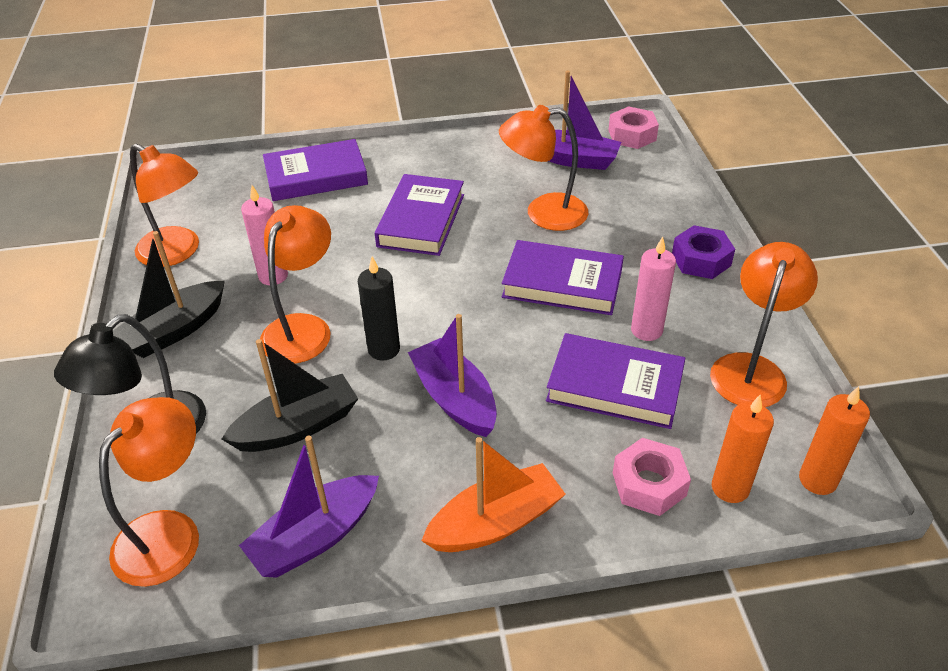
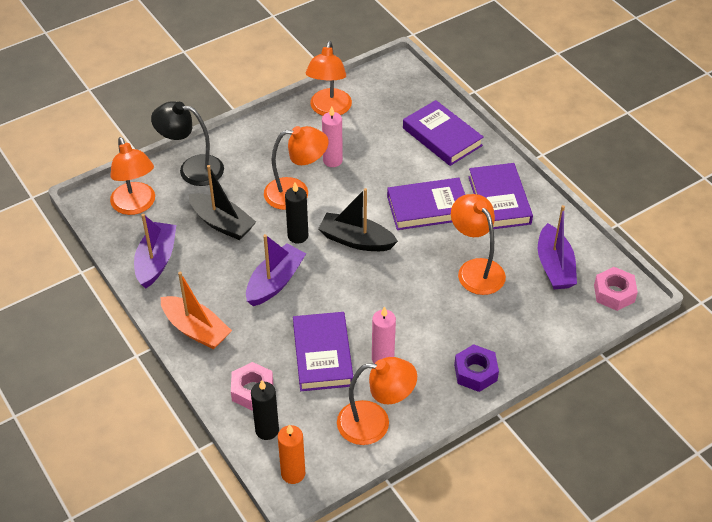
camera: 65 degrees right, 5 degrees up
(169, 532) = (136, 205): orange lamp -> orange lamp turned 60 degrees clockwise
(175, 330) = (266, 141): black boat -> black boat (356, 240)
(315, 537) = (156, 261): purple boat -> purple boat turned 75 degrees clockwise
(562, 283) = (405, 302): purple book -> purple book (499, 200)
(730, 488) = (267, 430): orange candle -> black candle

